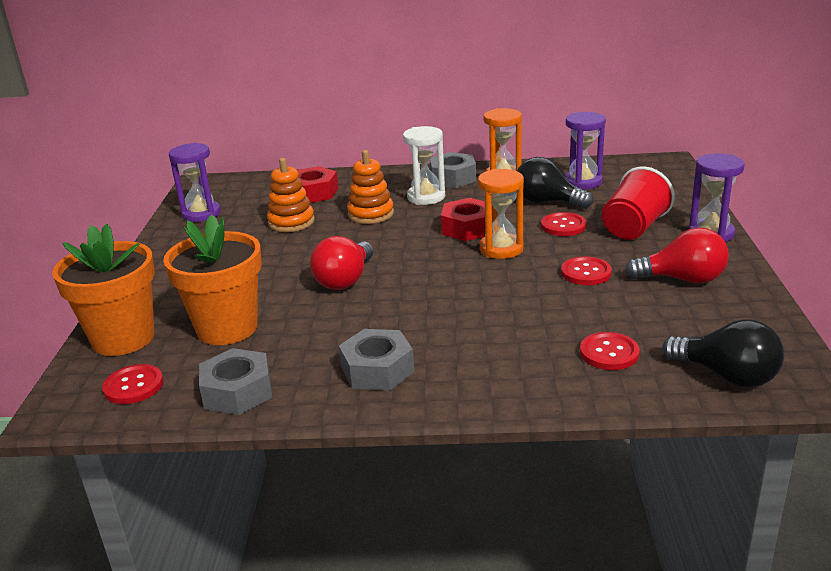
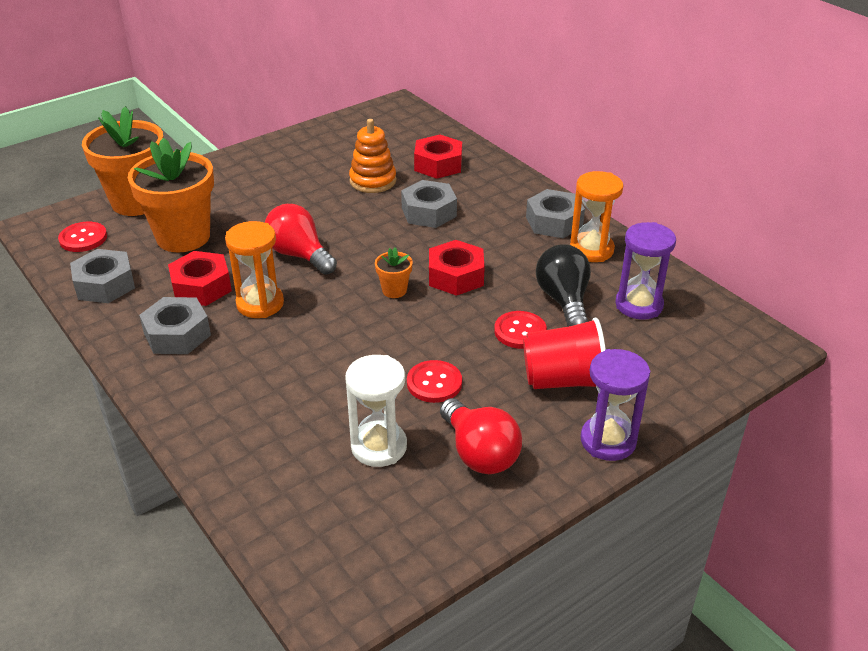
camera: 50 degrees right, 10 degrees up
(201, 214) = (344, 134): purple hourglass -> none
(322, 338) = (201, 287): none -> red nut
(345, 280) = (299, 255): red light bulb -> red light bulb turned 60 degrees clockwise
(371, 214) = (429, 212): orange stacking toy -> grey nut
(426, 197) = (495, 225): white hourglass -> white hourglass (379, 446)
(452, 255) = (394, 290): none -> orange flower pot
(501, 249) = (433, 313): orange hourglass -> orange hourglass (260, 304)
(609, 353) = (295, 452): red button -> none
(727, 376) = (311, 544): black light bulb -> none

